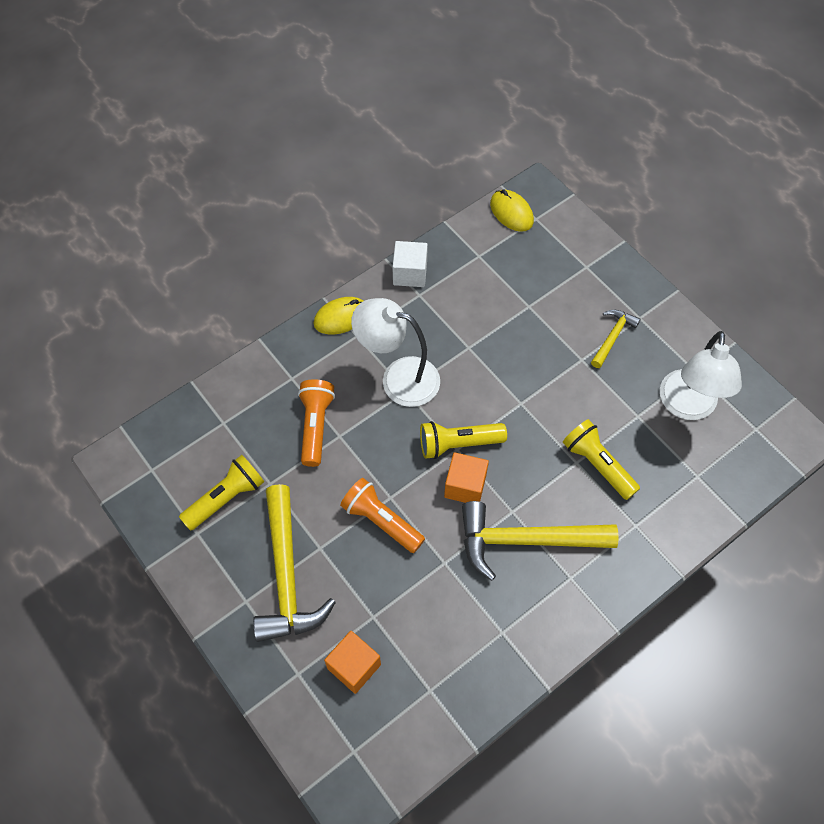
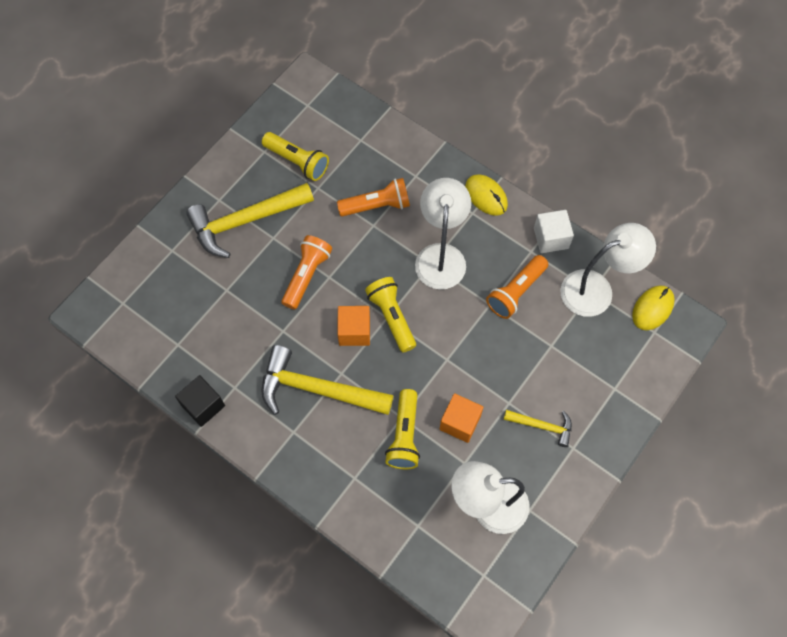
camera: 75 degrees right, 5 degrees up
(354, 666) = (185, 287): orange cube -> orange cube (460, 422)
(461, 320) = (516, 292): none -> orange flashlight
(478, 251) = (596, 289): none -> white lamp
(517, 674) = (203, 405): none -> black cube
(525, 541) = (317, 389): yellow hammer -> yellow hammer turned 60 degrees counterclockwise
(597, 464) = (404, 435): yellow flashlight -> yellow flashlight turned 150 degrees clockwise

